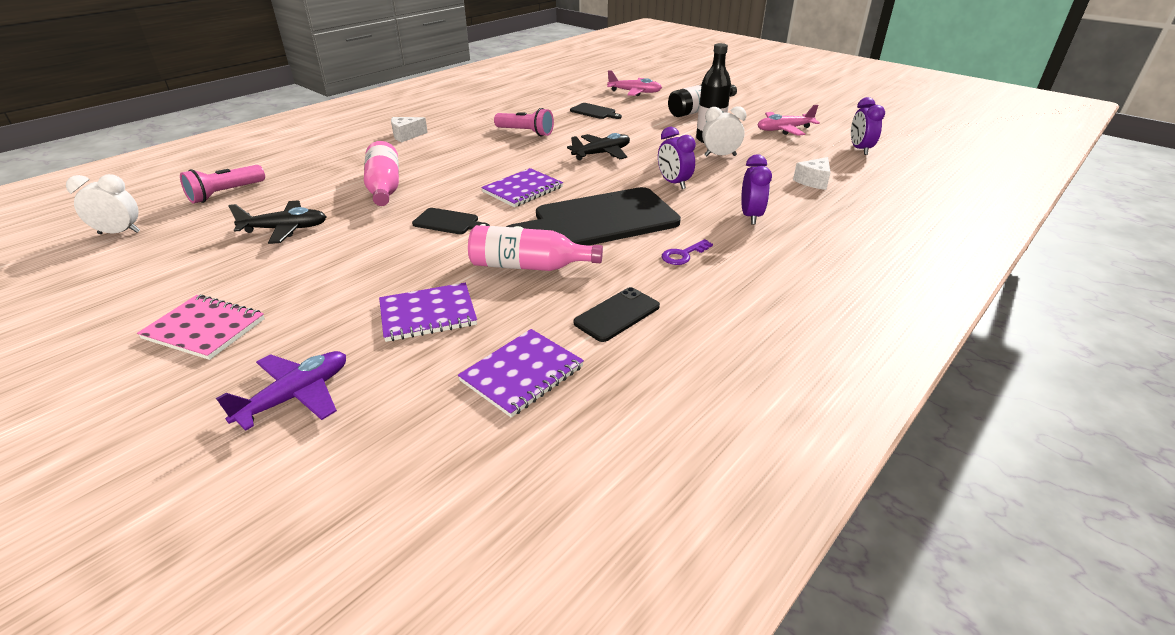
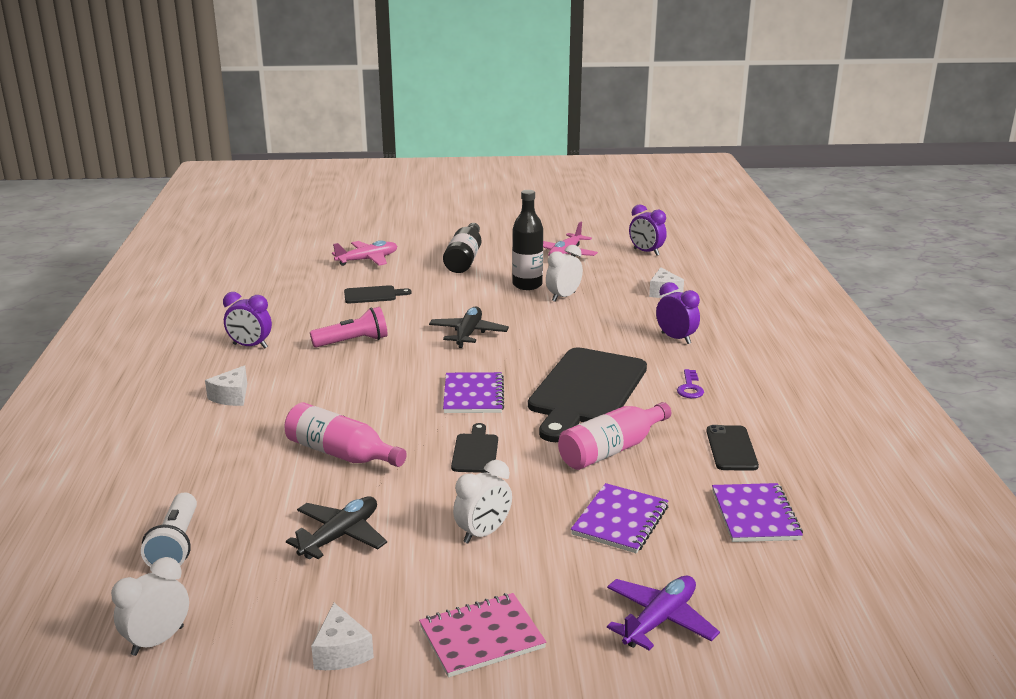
camera: 45 degrees left, 10 degrees down
(147, 288) = (341, 652): none -> white cheese
(225, 193) = (176, 545): pink flashlight -> white flashlight
(295, 396) = (659, 620): purple plane -> purple plane turned 45 degrees clockwise
(343, 271) = (483, 533): none -> white clock
(448, 222) = (475, 451): black cutting board -> black cutting board turned 60 degrees counterclockwise
(673, 183) = (577, 336): purple clock -> purple clock (250, 346)

